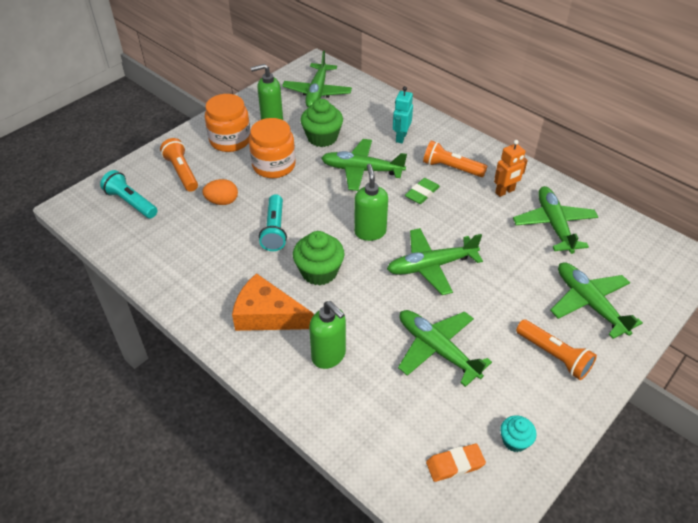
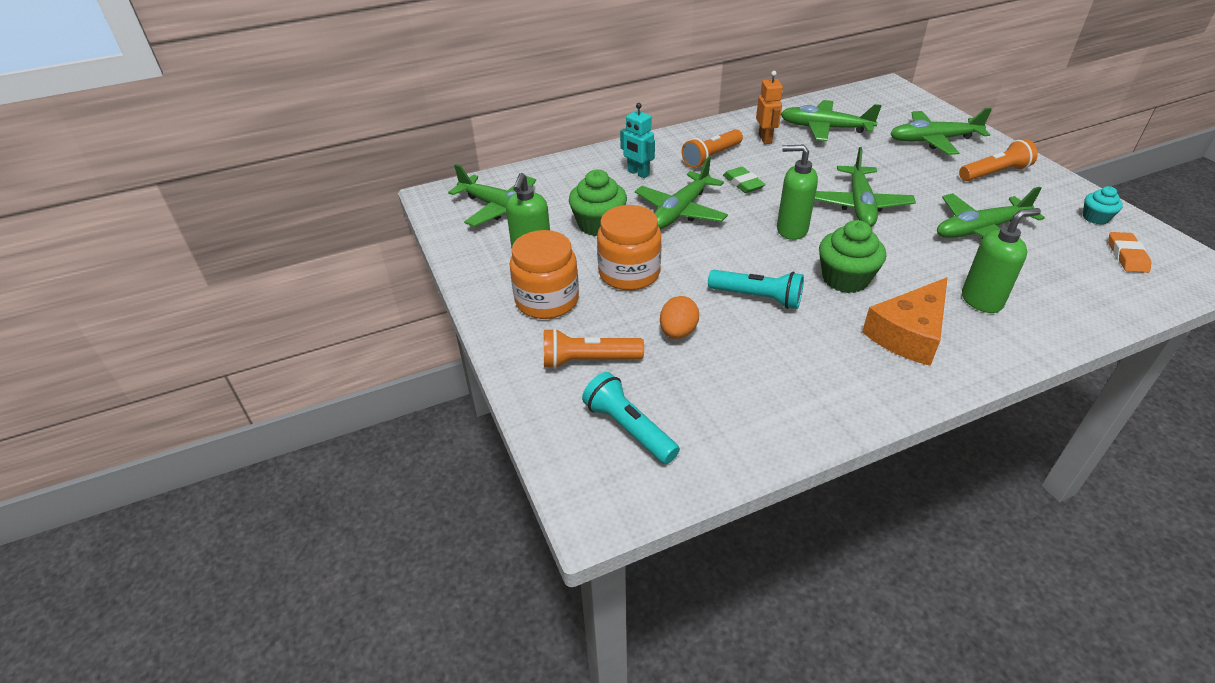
camera: 65 degrees left, 5 degrees down
(131, 202) = (628, 429): turquoise flashlight -> turquoise flashlight turned 75 degrees clockwise

